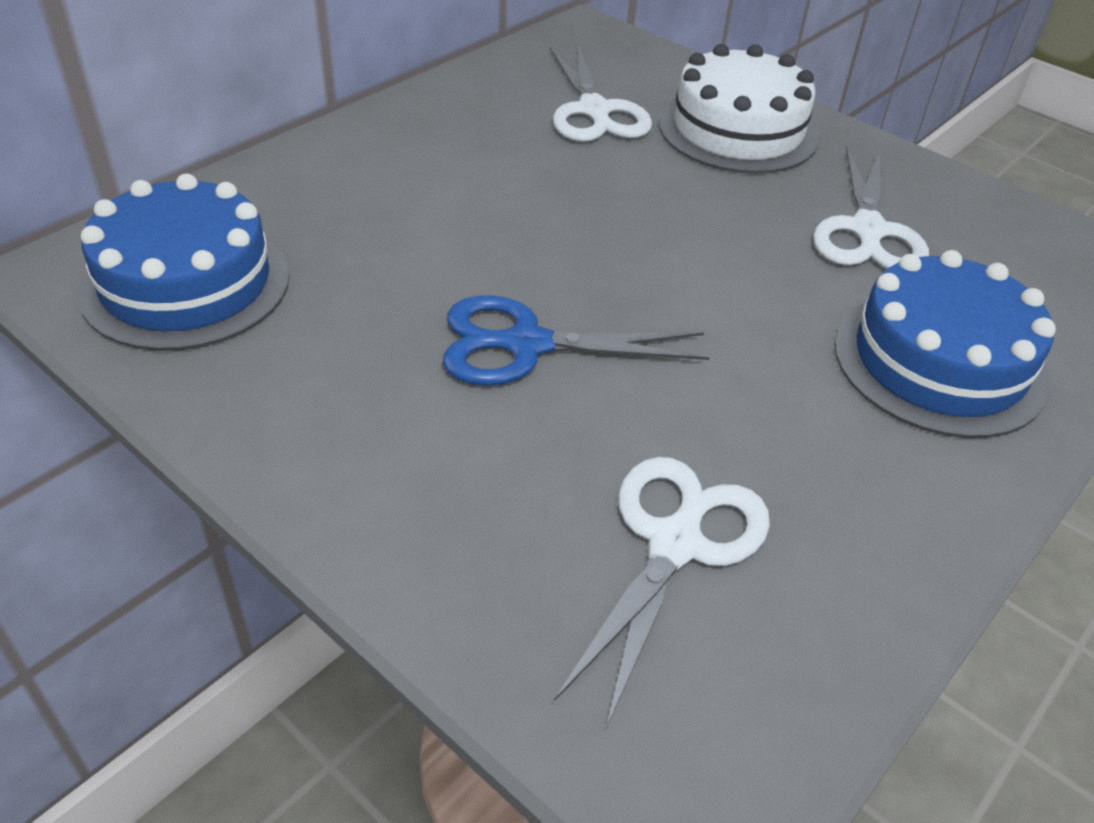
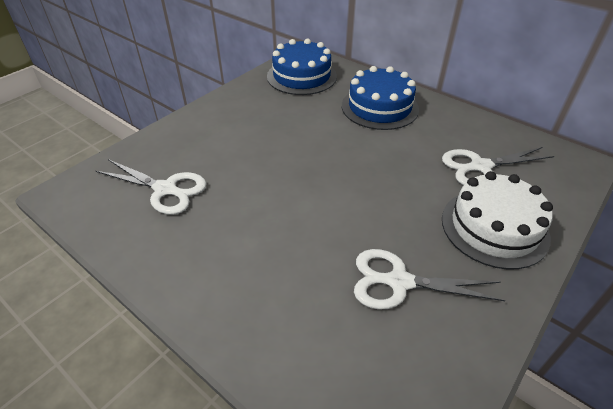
camera: 90 degrees right, 0 degrees up
(526, 345) = (276, 150): blue scissors -> none
(939, 362) = (273, 297): blue cake -> blue cake (379, 107)

